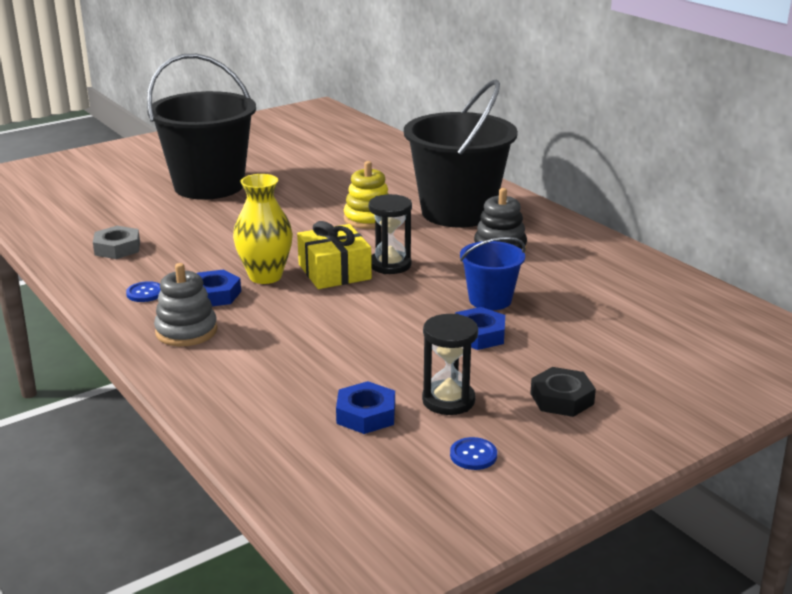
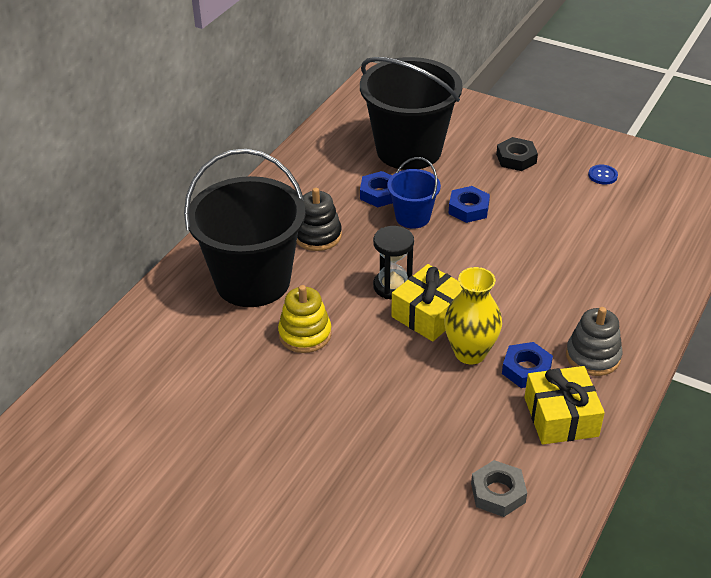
camera: 115 degrees left, 15 degrees up
(145, 293) = (561, 417): blue button -> yellow gift
(209, 186) = (292, 506): black bucket -> black bucket (409, 150)
(366, 414) = (605, 226): blue nut -> blue nut (379, 194)
(448, 400) = (559, 199): black hourglass -> none

